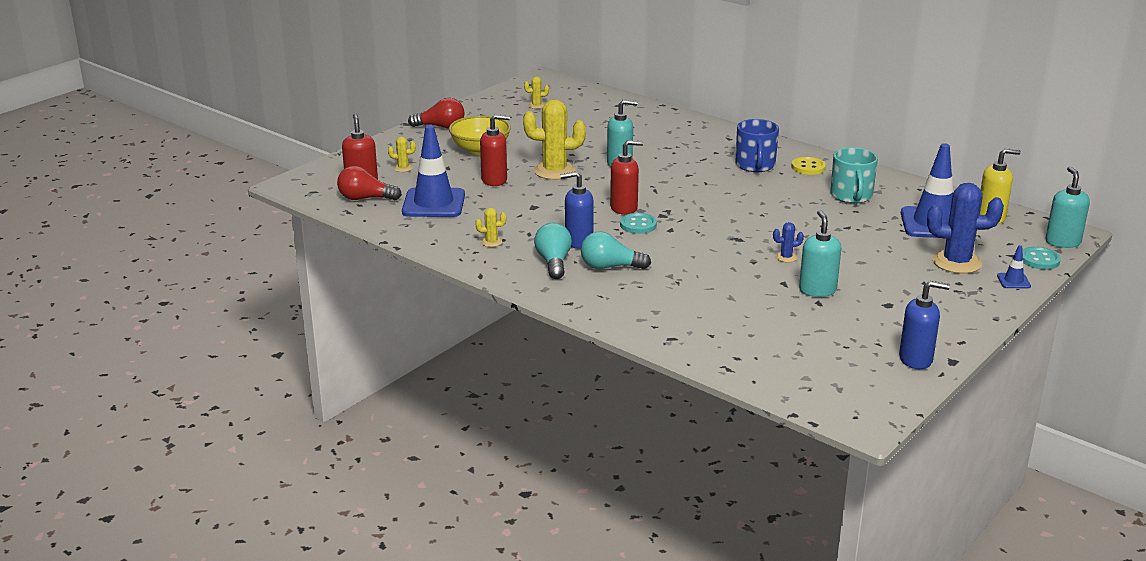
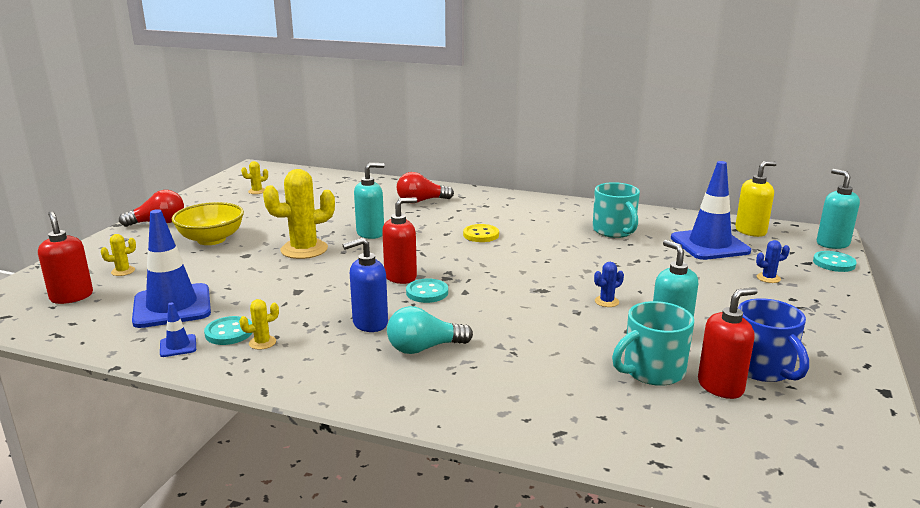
camera: 20 degrees left, 5 degrees down
(365, 198) = (79, 314): red light bulb -> red light bulb (421, 201)
(469, 231) = (229, 332): none -> turquoise button
(494, 180) = (239, 269): red soap dispenser -> red soap dispenser (720, 386)
(553, 262) = (352, 355): turquoise light bulb -> none
(755, 165) = (504, 216): blue mug -> blue mug (763, 368)
(776, 314) = (652, 371): none -> turquoise mug
(808, 167) = (553, 211): yellow button -> yellow button (481, 235)
(916, 359) = (849, 398): blue soap dispenser -> none
(956, 262) = (768, 278): blue cactus -> blue cactus, size x0.45
(1013, 281) = (836, 288): blue traffic cone -> blue traffic cone (178, 346)

